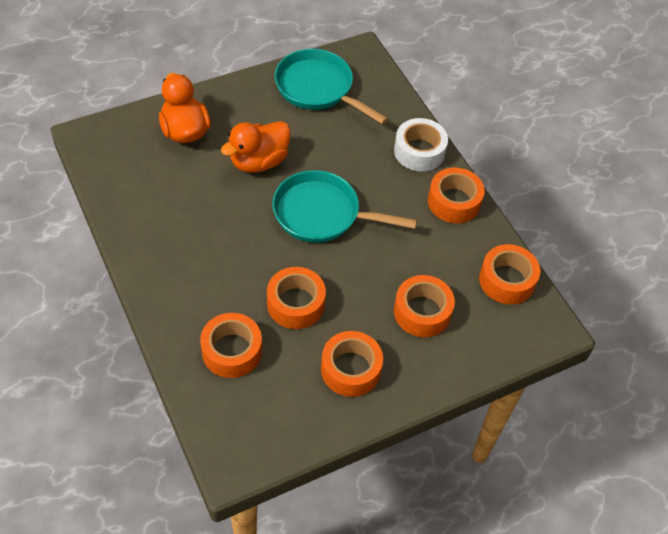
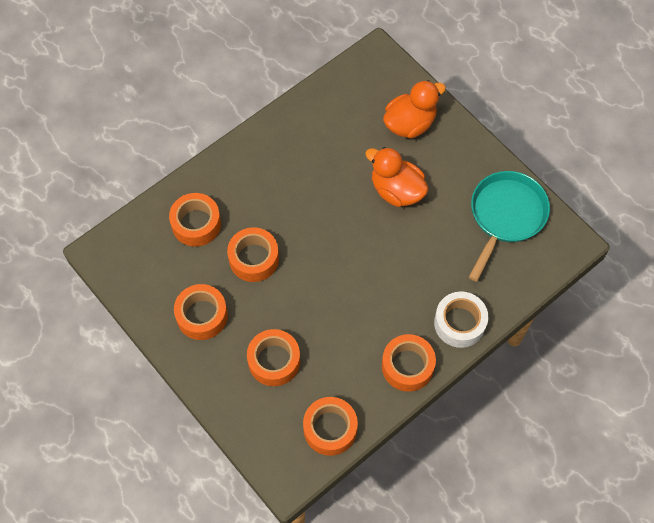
camera: 80 degrees right, 10 degrees up
(322, 214) = (355, 256): turquoise pan -> none

